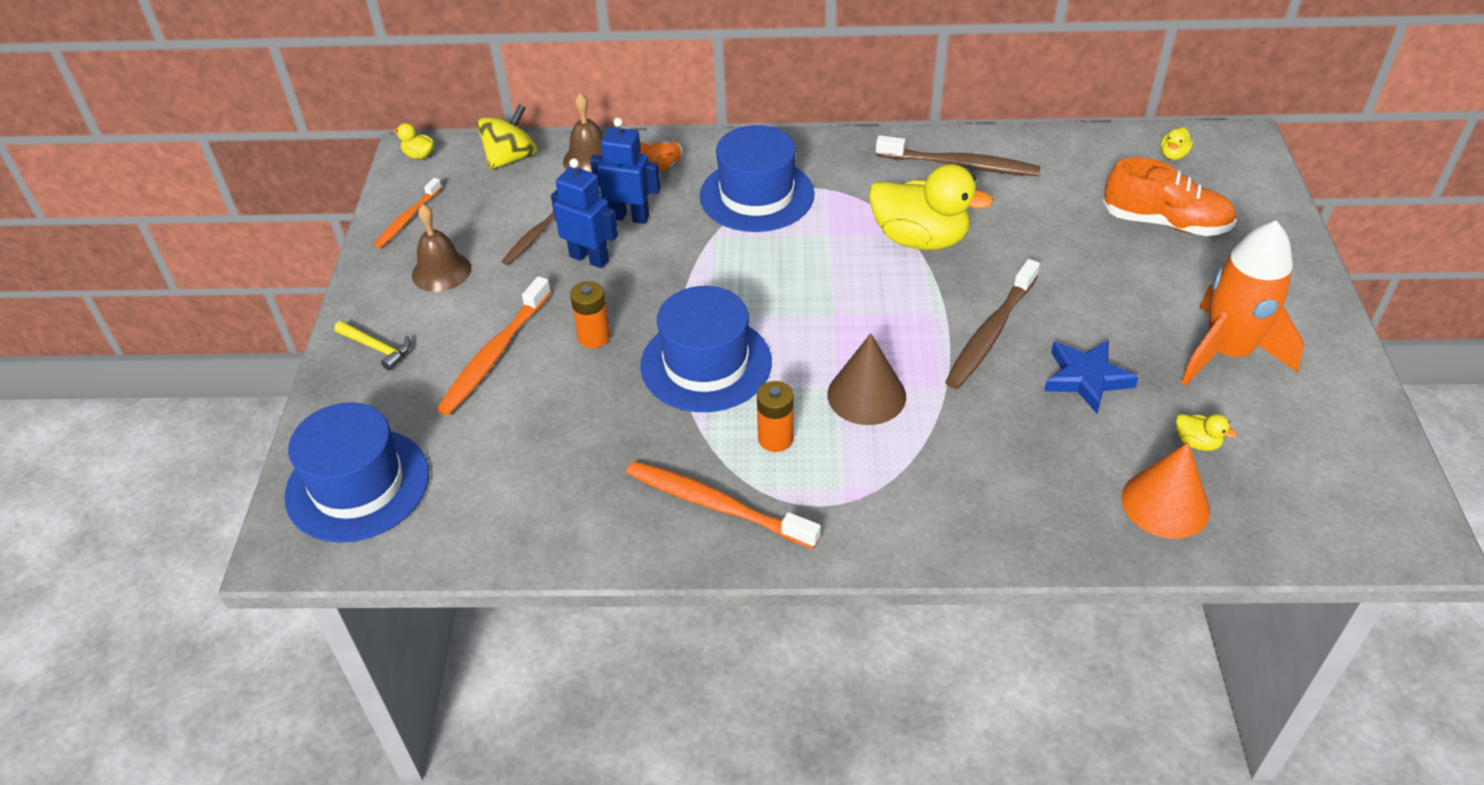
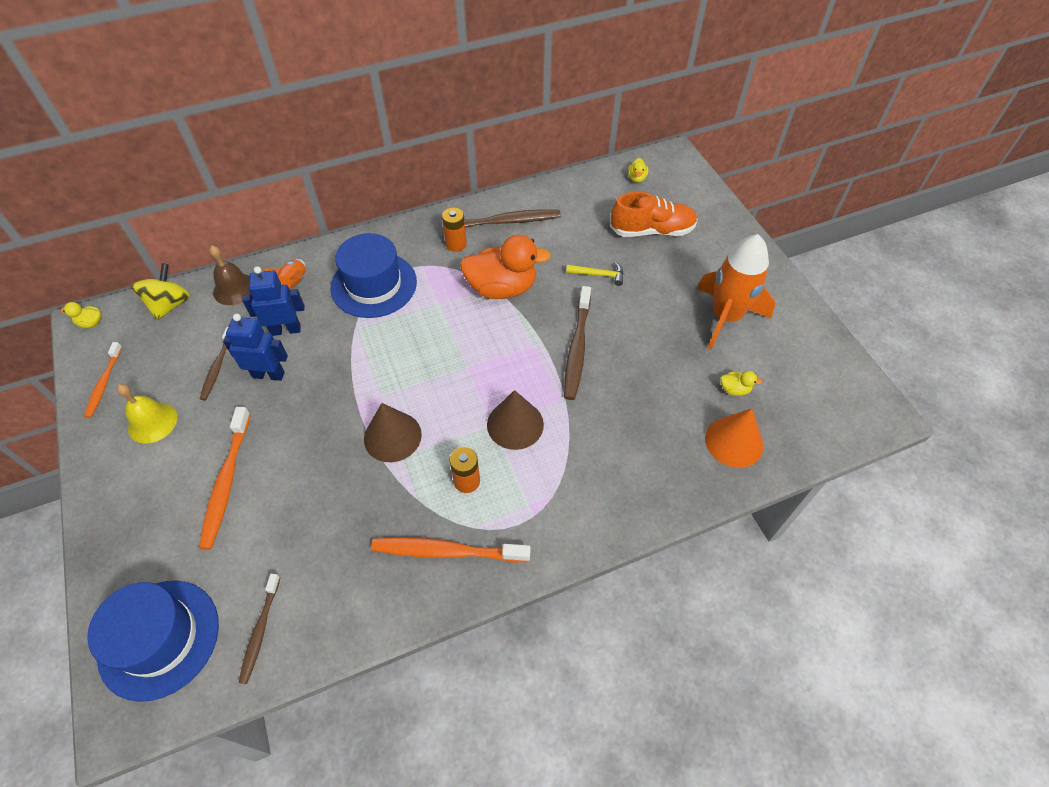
camera: 25 degrees left, 10 degrees up
(376, 348) = (125, 508): yellow hammer -> yellow hammer (598, 275)
(441, 271) = (152, 422): brown bell -> yellow bell
(466, 514) = (260, 630): none -> brown toothbrush
(594, 337) = (299, 441): orange battery -> orange battery (456, 244)
(706, 364) = (392, 436): blue hat -> brown cone
(920, 239) = (502, 288): yellow duck -> orange duck
(1086, 378) = (650, 364): blue star -> none

